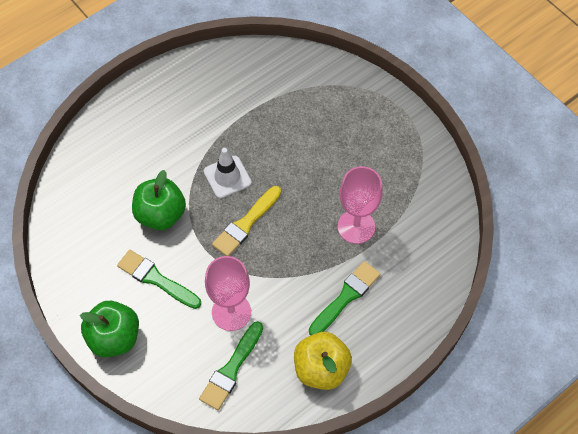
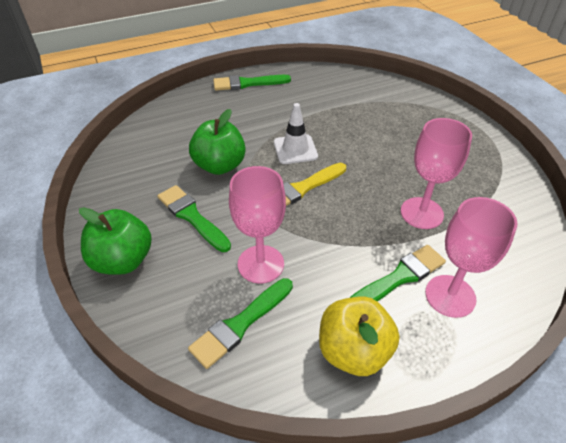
camera: 15 degrees right, 15 degrees down
(151, 92) = (247, 83): none -> green brush
(387, 304) = (450, 296): none -> pink goblet

